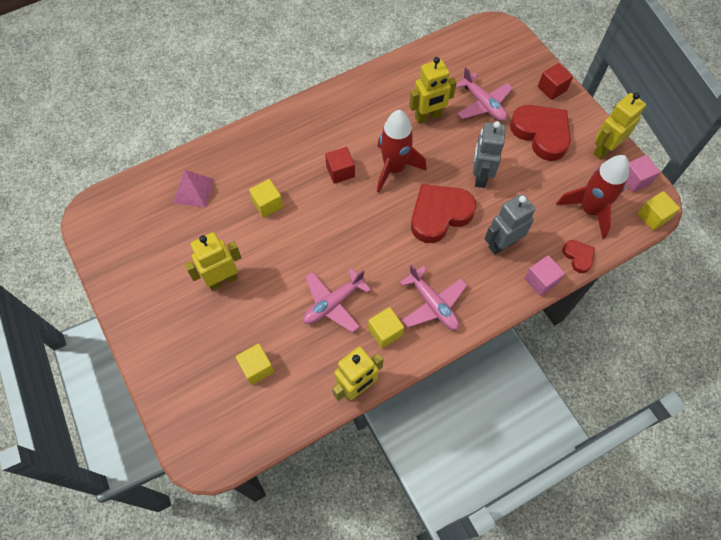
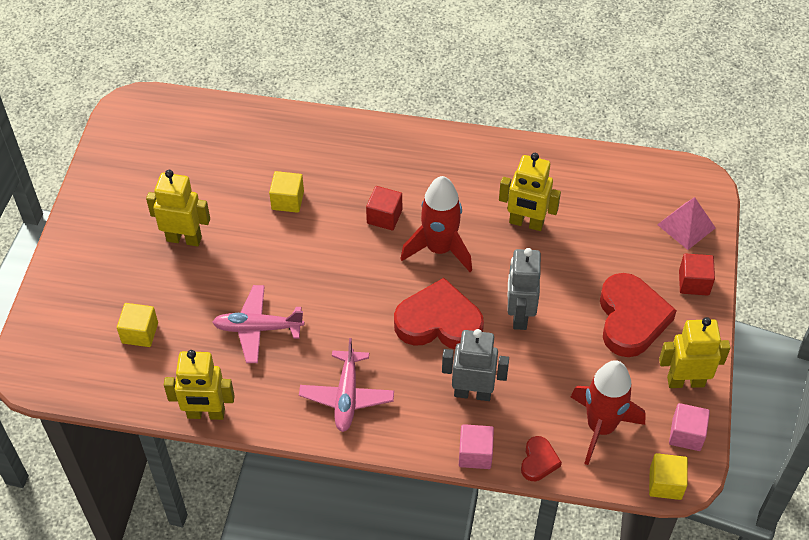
camera: 40 degrees right, 10 degrees down
(194, 191) = (235, 144): pink pyramid -> pink pyramid (686, 226)
(385, 332) = (278, 387): yellow cube -> none
(480, 176) = (519, 315): grey robot -> grey robot turned 45 degrees counterclockwise
(483, 104) = (598, 248): pink plane -> none

